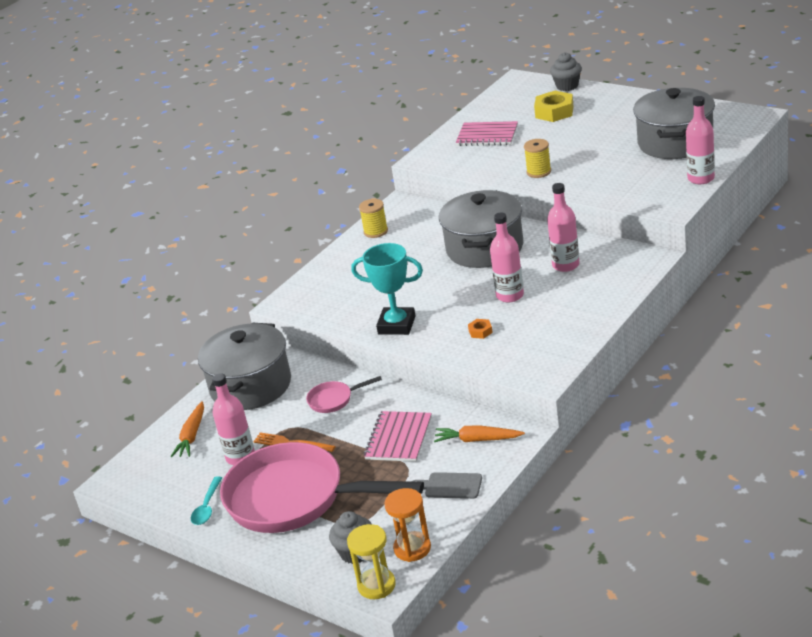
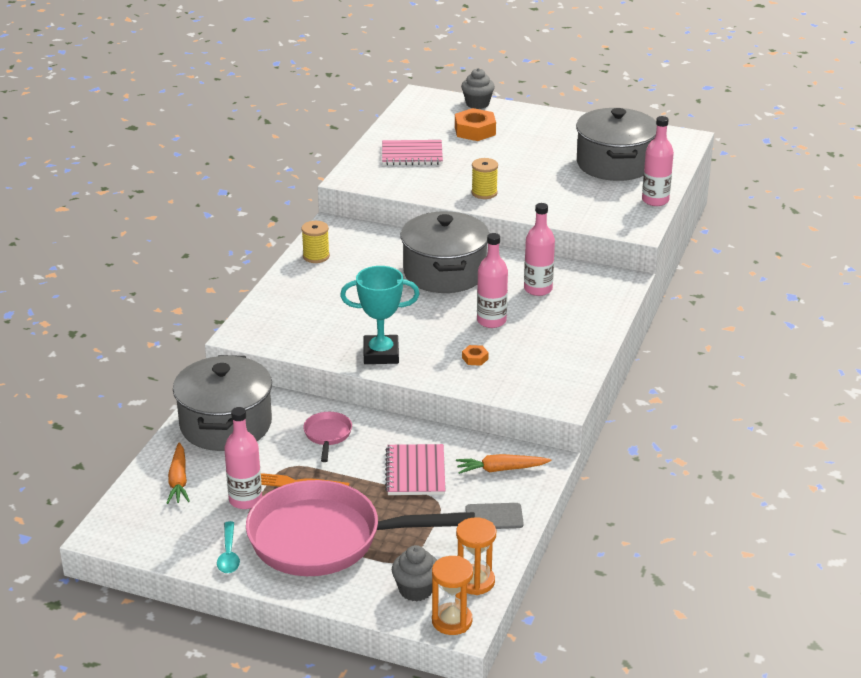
camera: 20 degrees left, 0 degrees up
(334, 400) = (327, 435): pink pan -> pink pan turned 120 degrees clockwise
(376, 585) = (452, 621): yellow hourglass -> orange hourglass
(554, 112) = (475, 131): yellow nut -> orange nut

